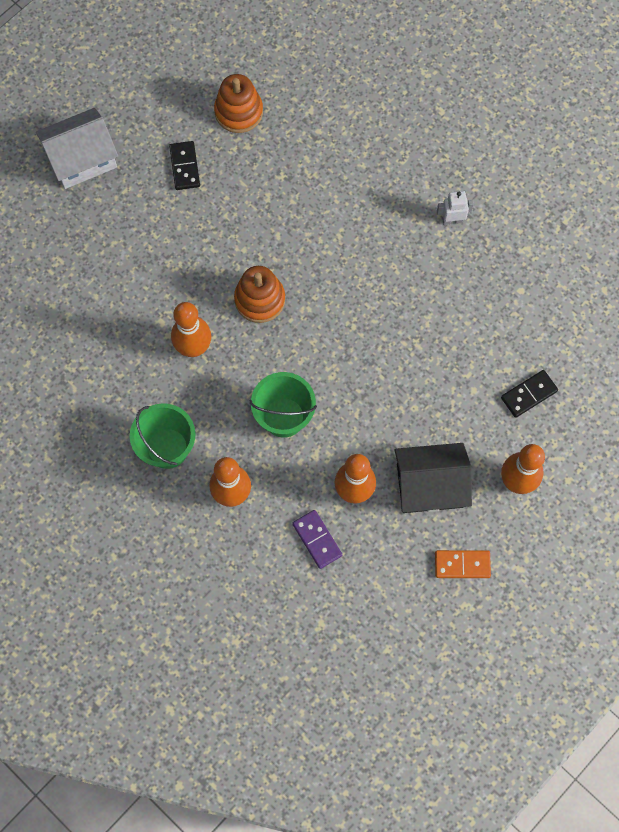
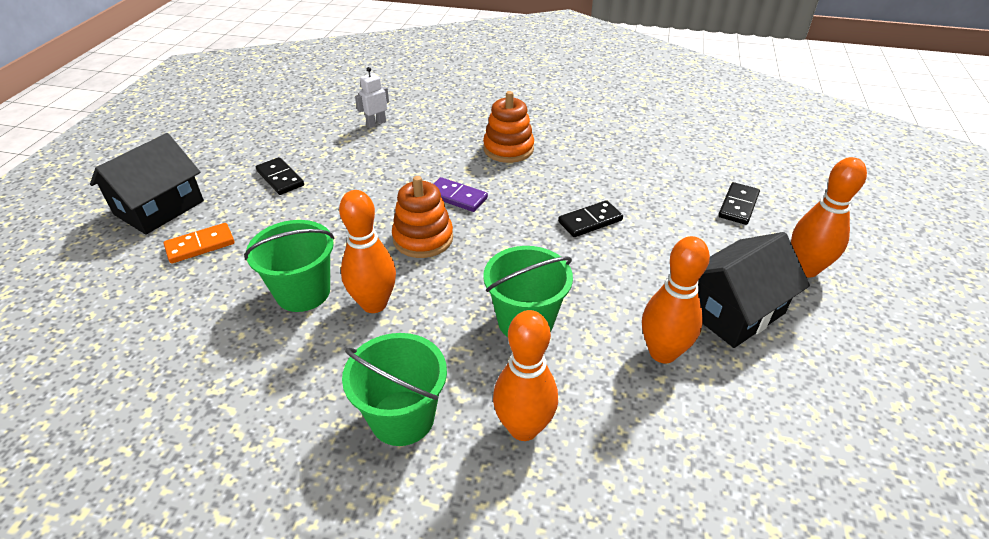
camera: 30 degrees left, 30 degrees down
(82, 159) = (159, 208): white house -> black house
(152, 311) = (303, 292): none -> green bucket
(238, 112) = (314, 132): orange stacking toy -> orange stacking toy (508, 149)
(317, 540) = (670, 425): purple domino -> purple domino (456, 197)
(396, 348) = (590, 221): none -> black domino
(452, 220) = (557, 131): white robot -> white robot (376, 123)
(462, 565) = (845, 366): orange domino -> orange domino (200, 245)

